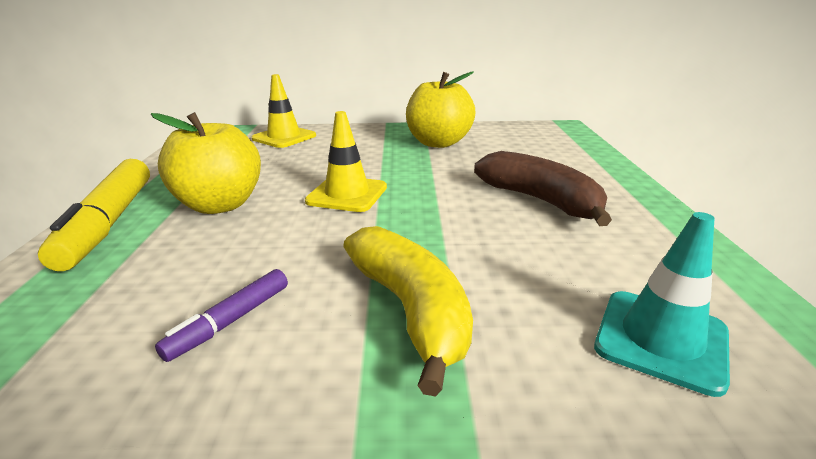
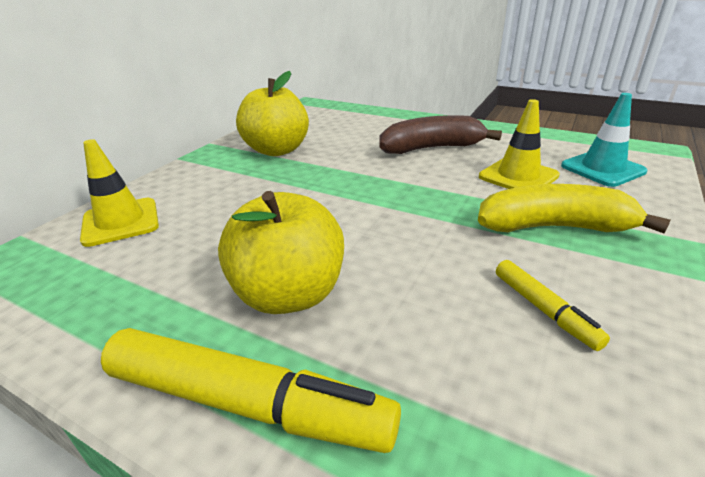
camera: 60 degrees left, 5 degrees up
(230, 321) = (544, 310): purple marker -> yellow marker
(347, 194) = (344, 214): yellow traffic cone -> yellow traffic cone (518, 176)

